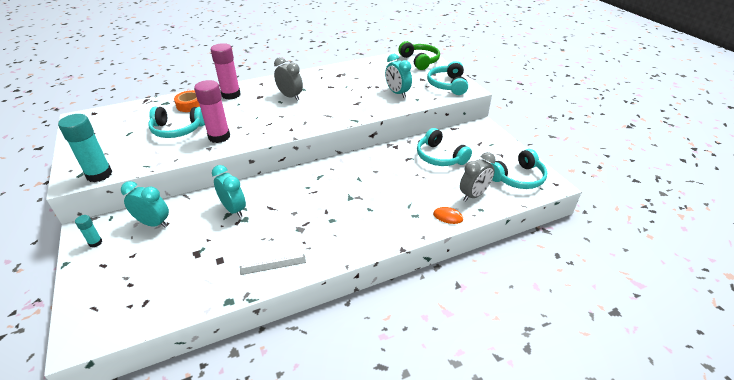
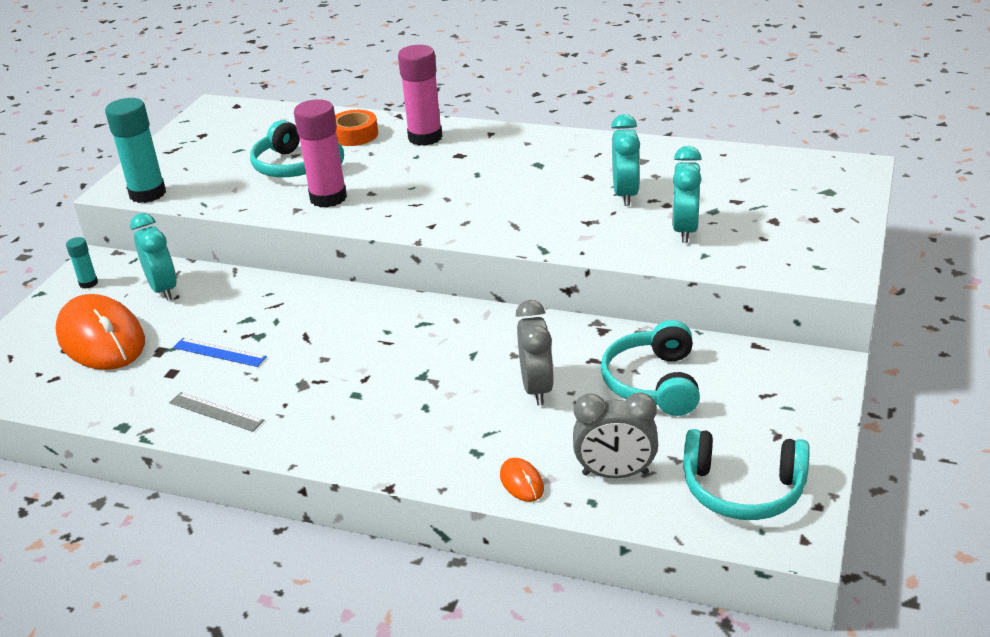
camera: 45 degrees right, 5 degrees down
(148, 266) = (101, 339): none -> orange mouse
(234, 209) = (262, 316): turquoise clock -> turquoise clock (625, 194)
(234, 237) = (219, 352): none -> blue ruler
(290, 96) = (503, 171): grey clock -> grey clock (537, 388)
(419, 61) = (826, 183): green headphones -> none
(447, 85) = (807, 251): turquoise headphones -> none

